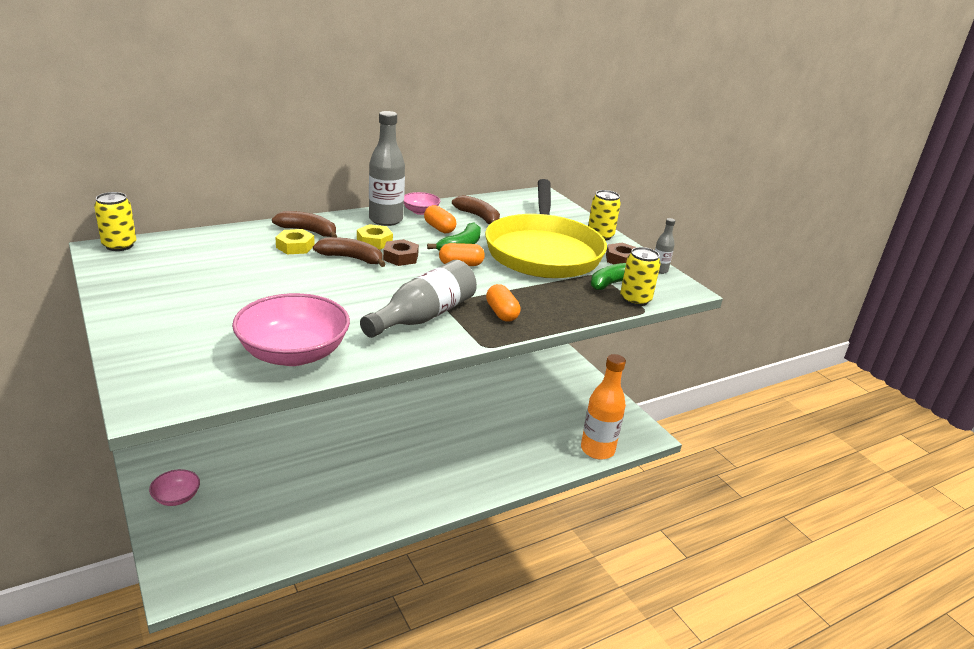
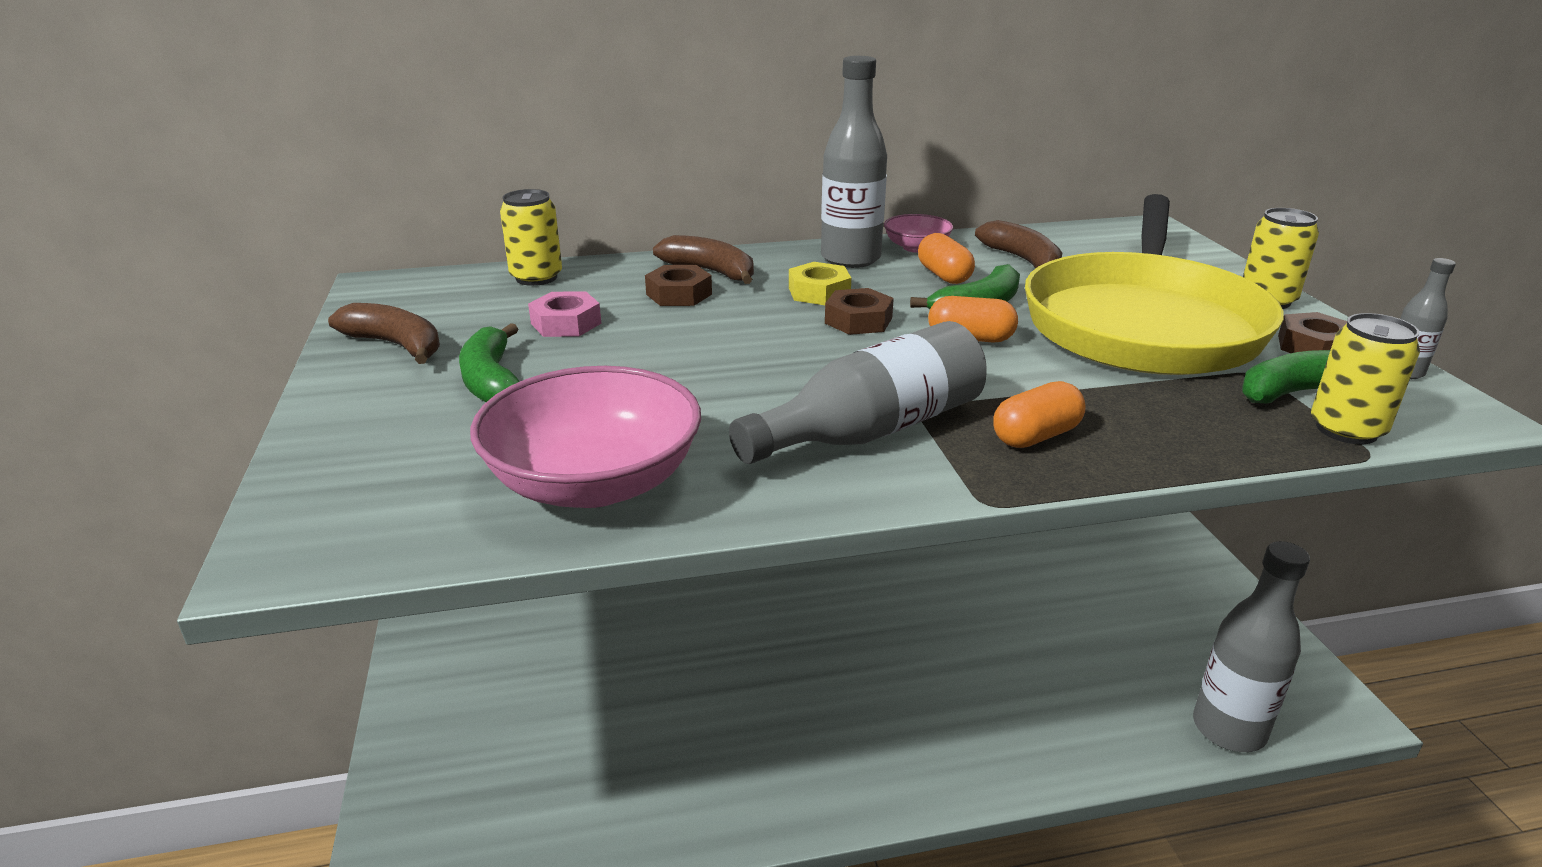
camera: 20 degrees right, 0 degrees up
(119, 245) = (406, 280): yellow can -> yellow can (536, 277)
(176, 497) = (443, 707): pink bowl -> none
(210, 305) = (492, 381): none -> green banana
(236, 268) = (566, 323): none -> pink nut
(295, 246) = (679, 294): yellow nut -> brown nut
(351, 258) = (768, 318): brown banana -> brown banana (396, 345)
(501, 313) = (1036, 436): orange capsule -> orange capsule turned 60 degrees clockwise
(597, 450) = (1229, 729): orange bottle -> grey bottle

